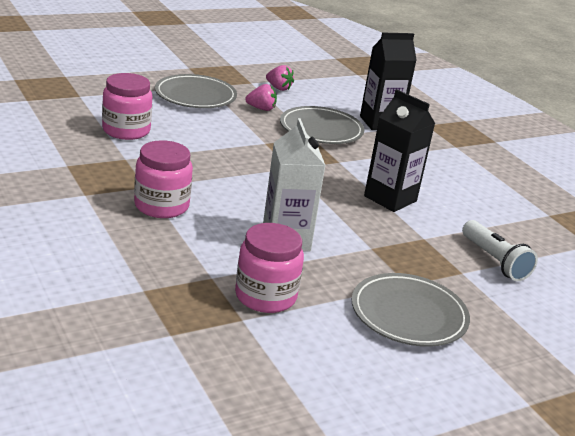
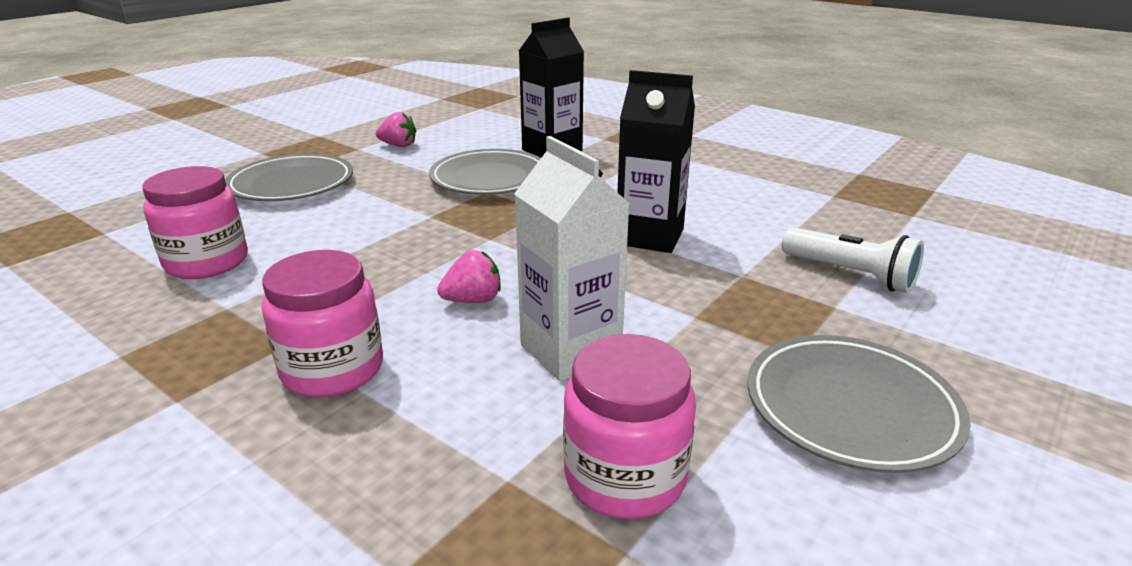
camera: 20 degrees left, 0 degrees up
(261, 109) = (394, 175): pink strawberry -> pink strawberry (473, 300)

